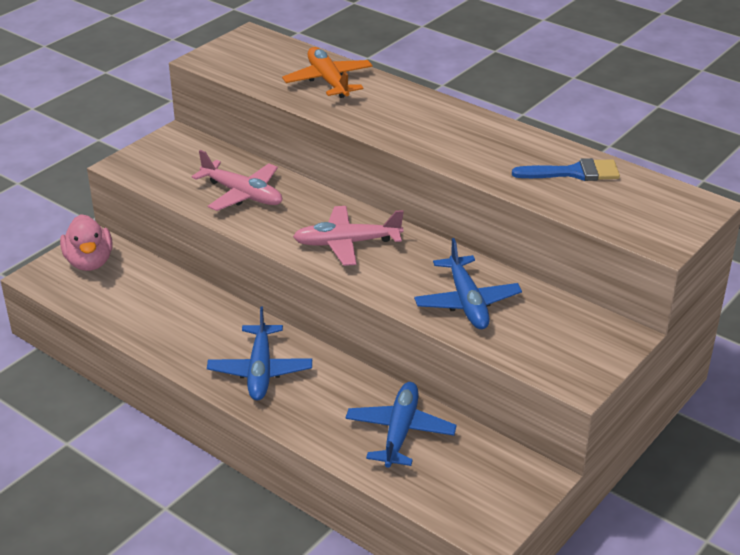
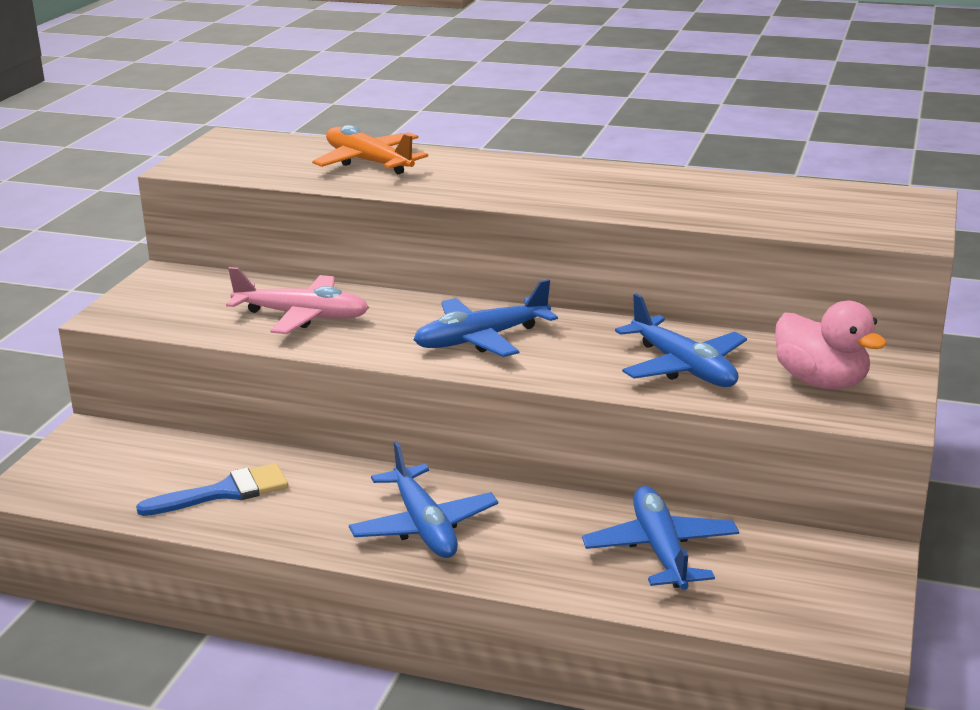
camera: 20 degrees left, 10 degrees down
(89, 262) = (93, 456): pink duck -> pink duck (821, 382)
(347, 243) = (481, 339): pink plane -> blue plane
(574, 172) = (745, 194): blue brush -> blue brush (225, 492)

